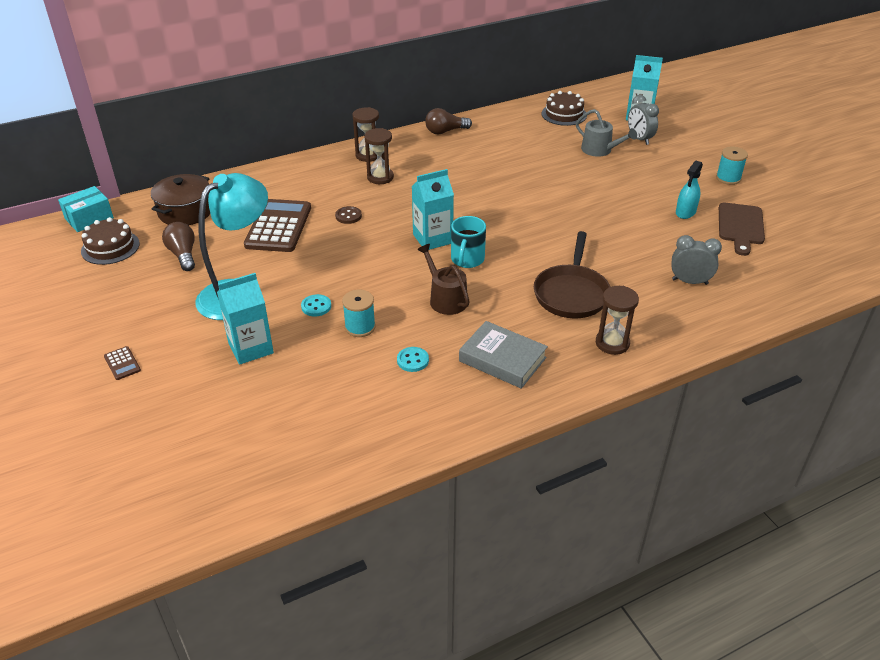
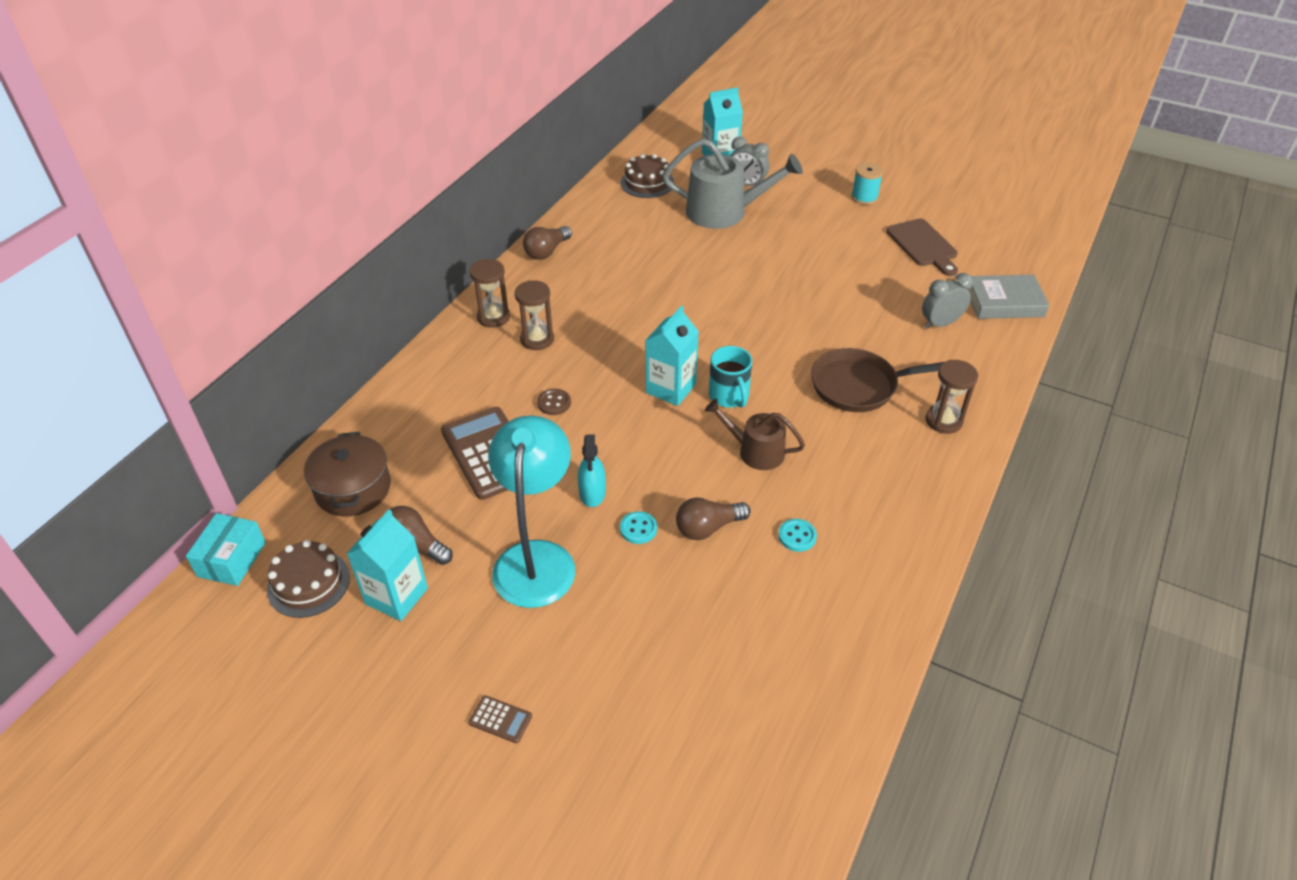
camera: 35 degrees left, 5 degrees up
(251, 348) = (624, 616): turquoise carton -> turquoise carton (396, 596)
(360, 327) = (708, 528): turquoise spool -> brown light bulb
(502, 359) = (873, 489): grey book -> grey book (1004, 302)
(571, 293) = (859, 386): brown pan -> brown pan turned 105 degrees clockwise
(599, 150) = (723, 212): grey watering can -> grey watering can, size x1.68
(685, 212) = (865, 250): turquoise spray bottle -> turquoise spray bottle (592, 493)

